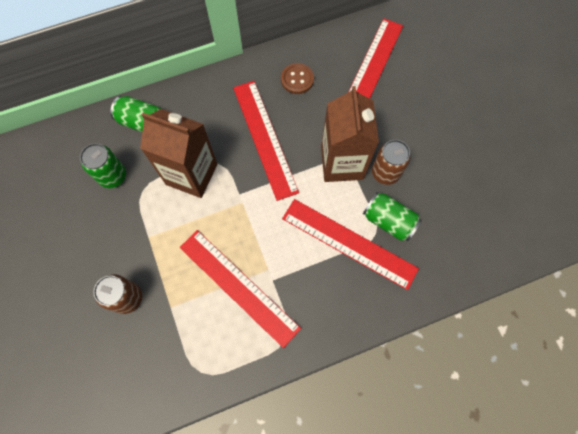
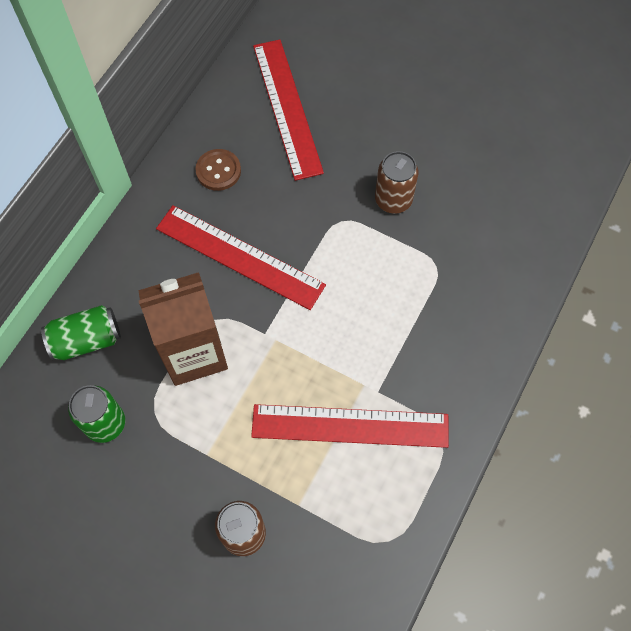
camera: 40 degrees left, 5 degrees down
(342, 163) = (342, 222): brown carton -> none
(349, 243) = (419, 296): red ruler -> none
(388, 221) = (438, 244): green can -> none

